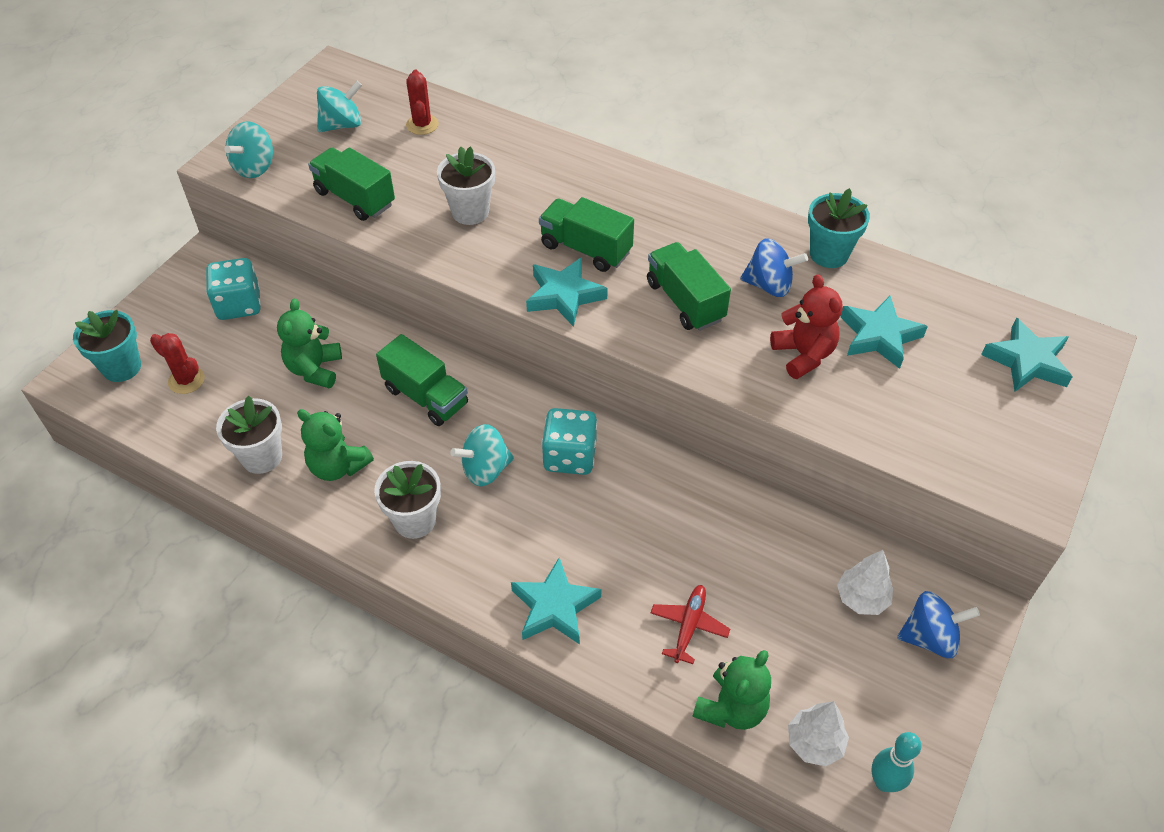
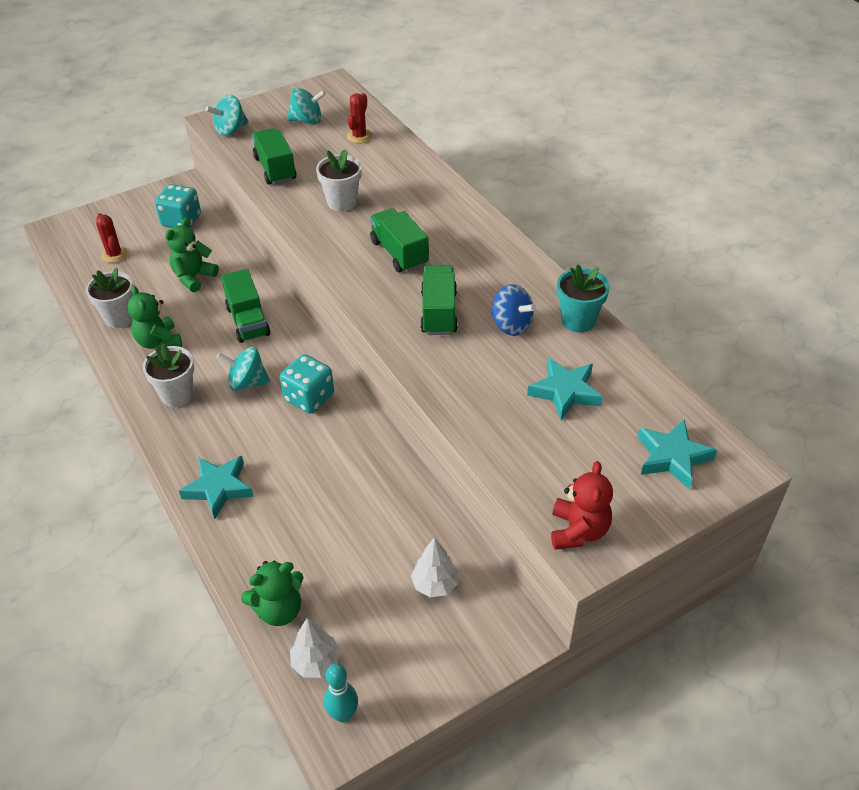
camera: 30 degrees right, 5 degrees down
(122, 367) = (85, 233): turquoise flower pot -> none
(564, 295) = (357, 278): turquoise star -> none
(689, 626) = (295, 543): red plane -> none
(803, 355) = (494, 382): red teddy bear -> red teddy bear (578, 531)
(929, 637) = (464, 636): blue spinning top -> none

